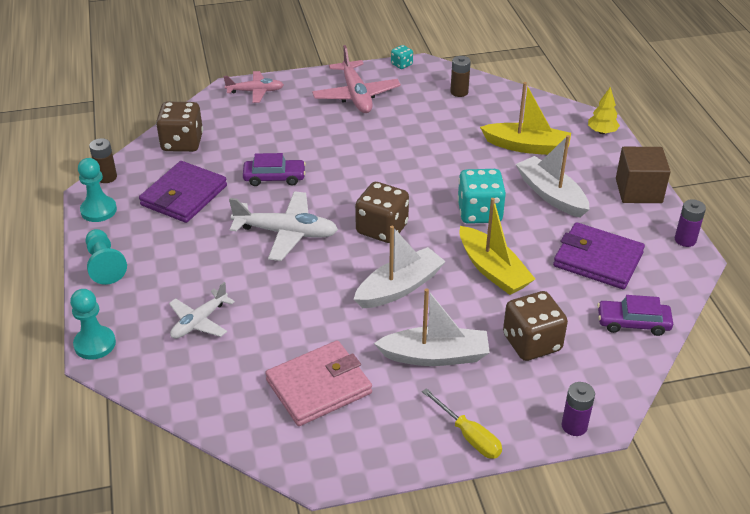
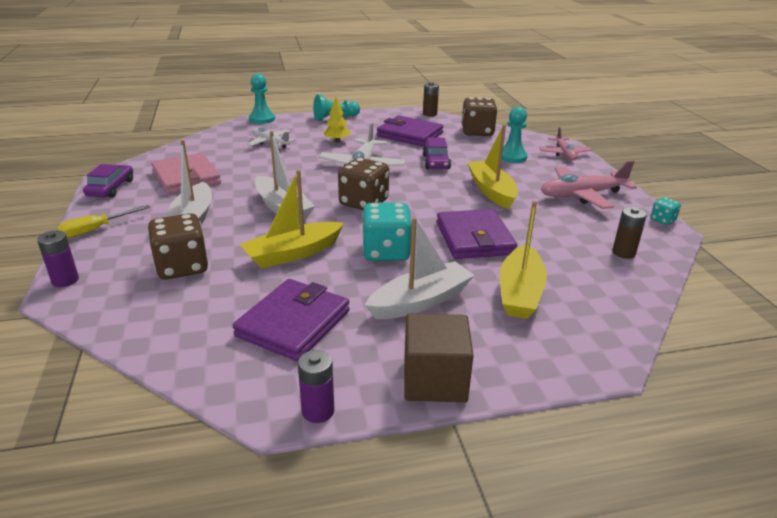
camera: 90 degrees right, 10 degrees down
(98, 210) = (392, 114): turquoise pawn -> turquoise pawn (512, 157)
(349, 145) = (491, 191): none -> yellow boat
(447, 162) = (474, 238): none -> purple wallet
(602, 132) = (579, 363): yellow tree -> yellow tree (337, 141)
(633, 323) = (177, 336): purple car -> purple car (111, 188)

